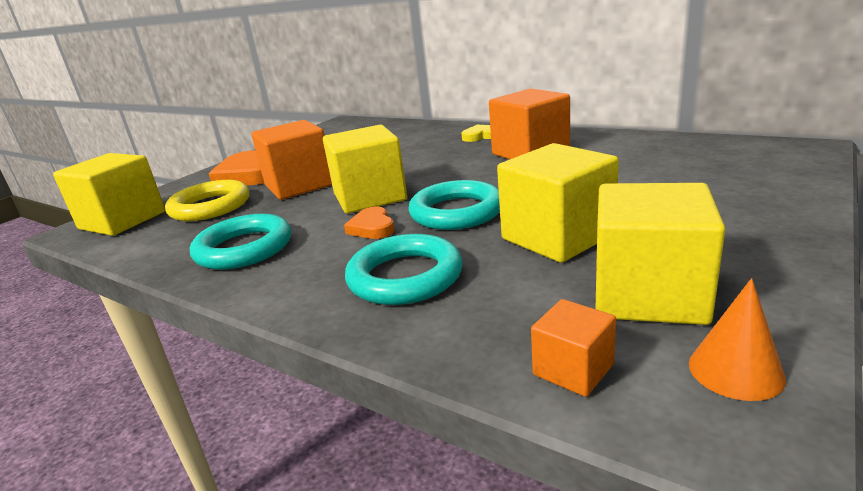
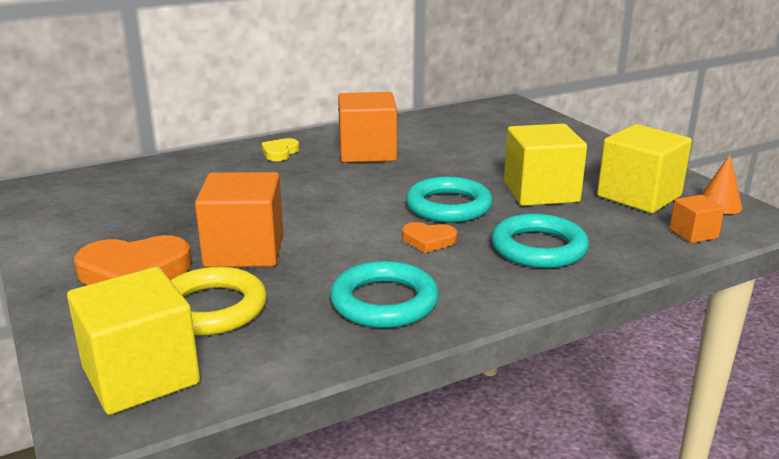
camera: 65 degrees left, 0 degrees up
(370, 197) = (352, 227): yellow cube -> none

